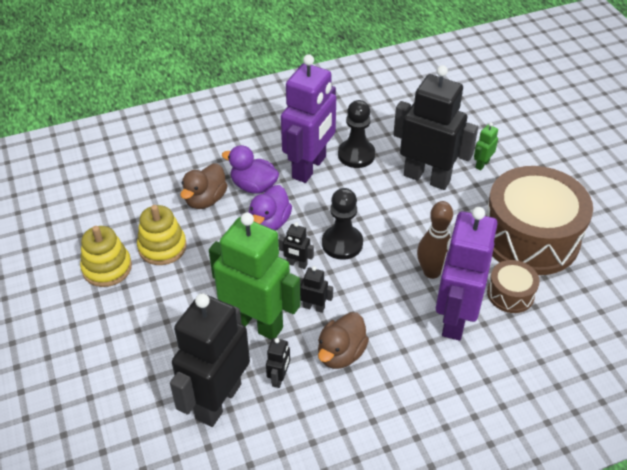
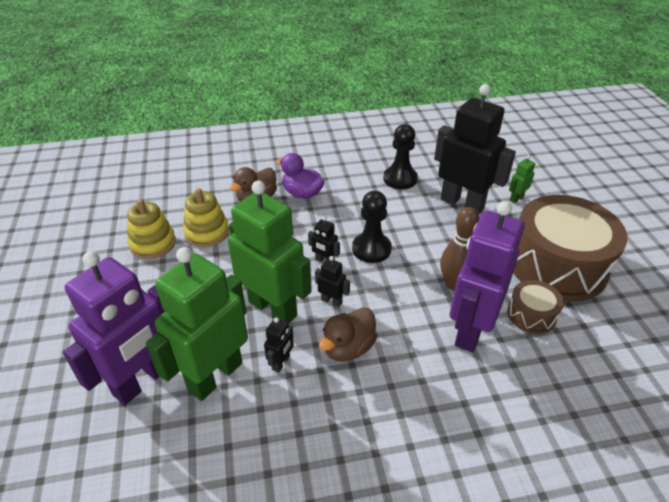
camera: 10 degrees right, 5 degrees down
(218, 401) = (215, 376): black robot -> green robot
(269, 223) = (308, 224): purple duck -> none
(309, 167) = (355, 184): purple robot -> purple robot (143, 381)

